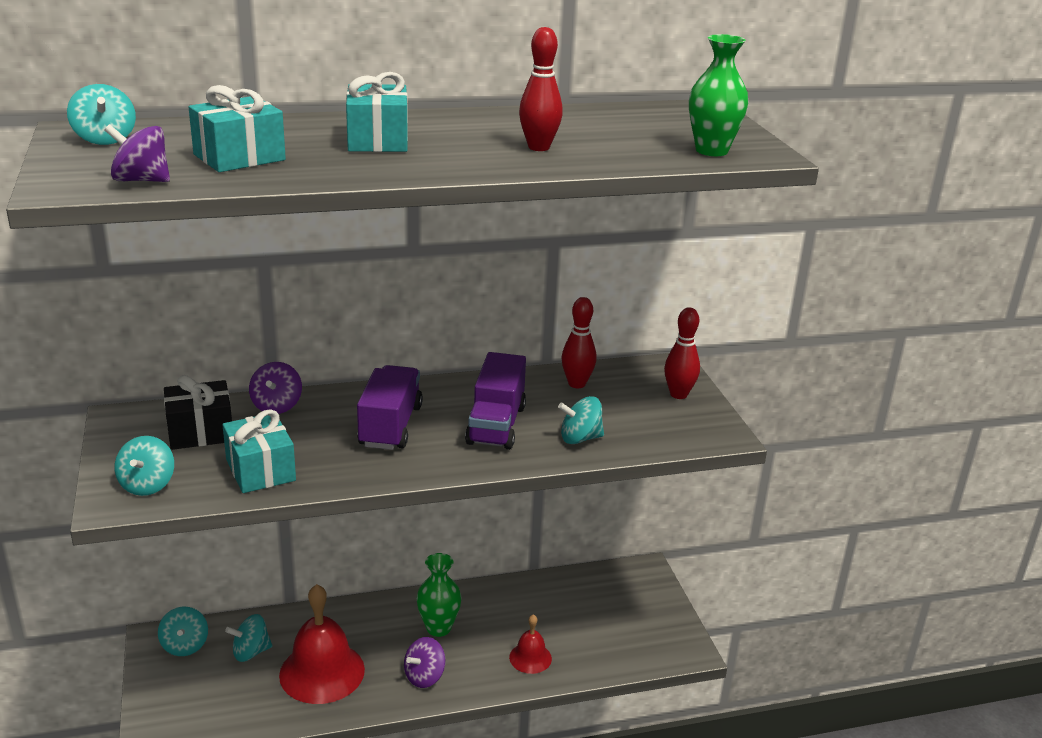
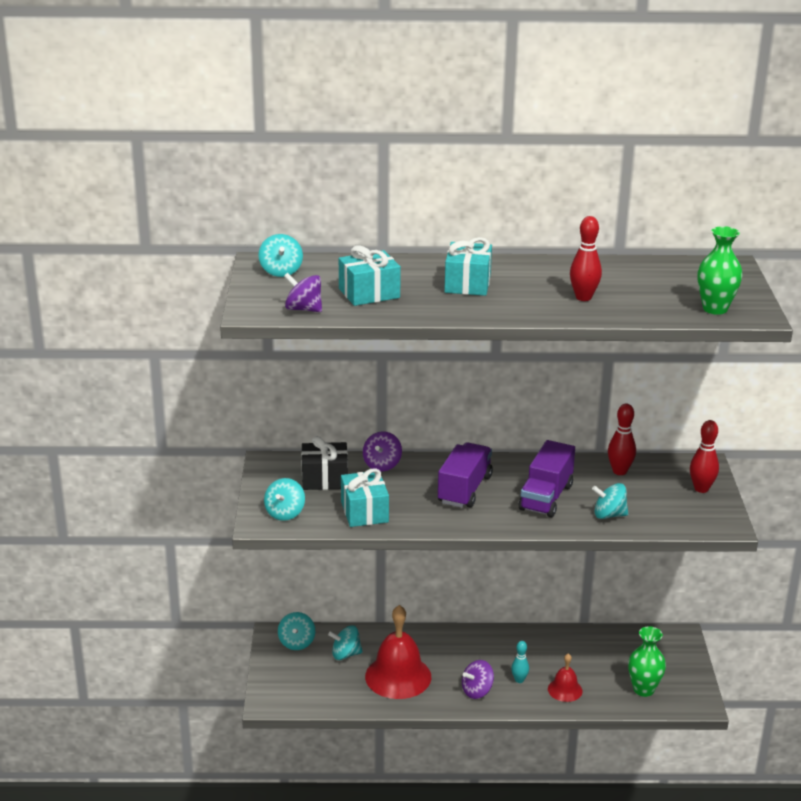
camera: 15 degrees right, 0 degrees up
(438, 628) = (495, 657): green vase -> green vase (643, 689)
(473, 653) = (519, 680): none -> turquoise bowling pin

